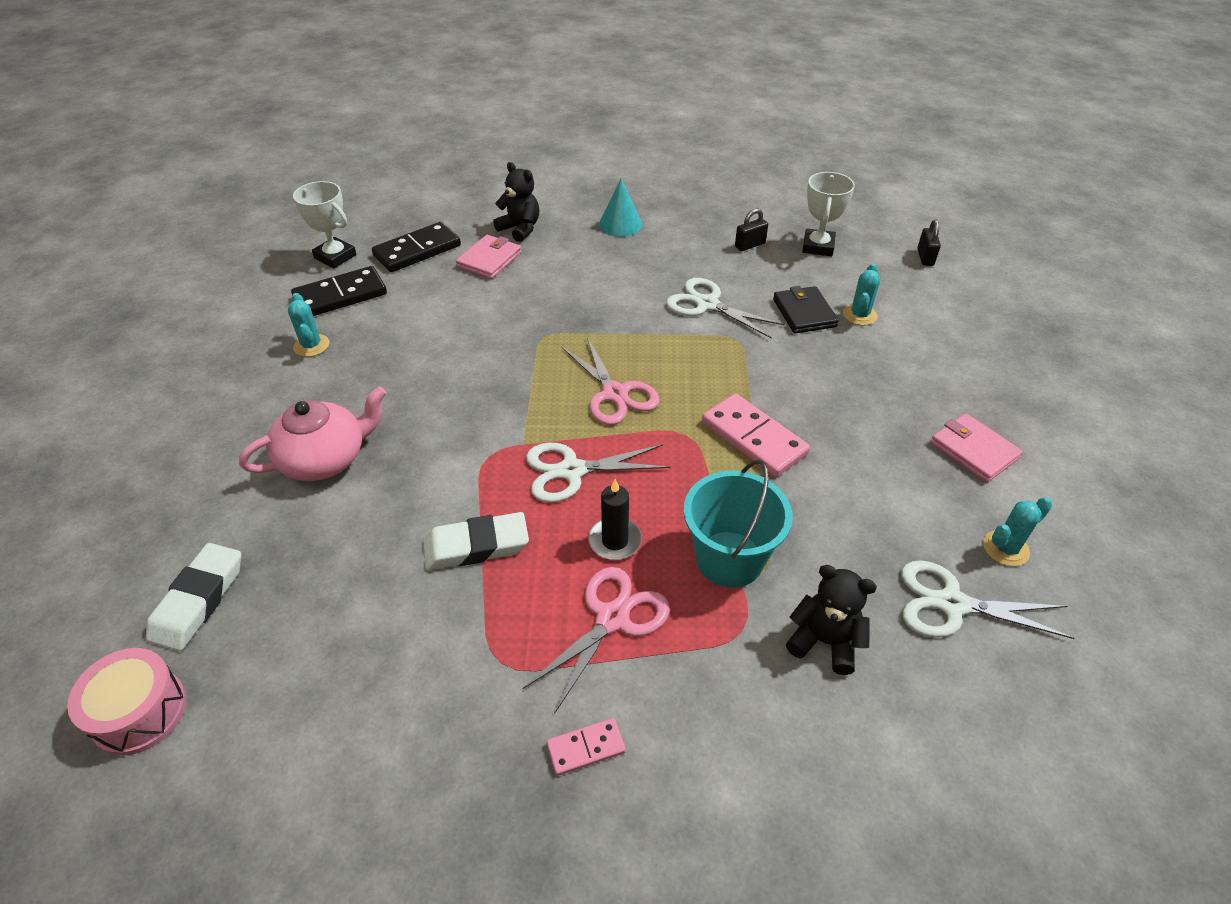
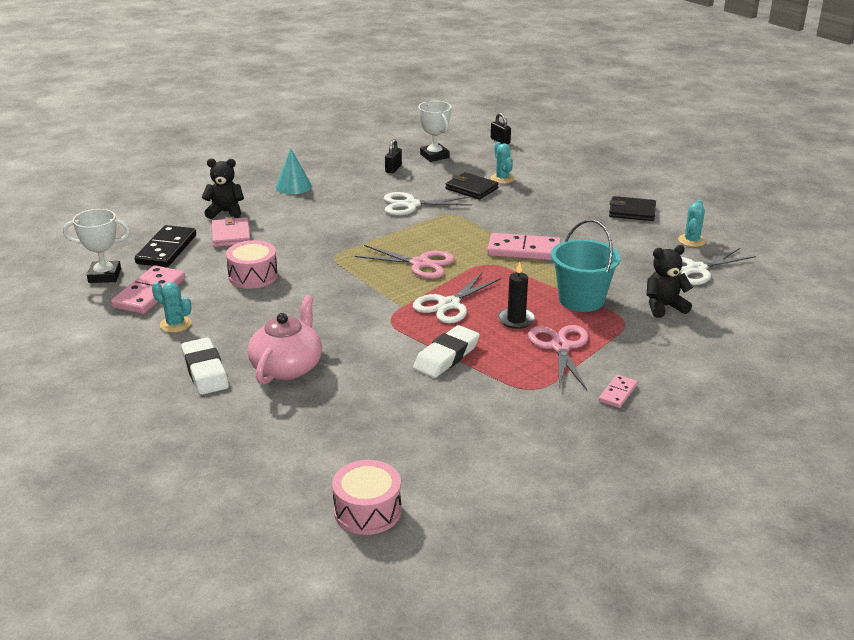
camera: 40 degrees left, 15 degrees down
(198, 600) = (319, 457): white eraser -> white eraser (205, 371)
(340, 296) = (149, 293): black domino -> pink domino
(444, 322) = (253, 276): none -> pink drum
(974, 450) = (632, 211): pink wallet -> black wallet

